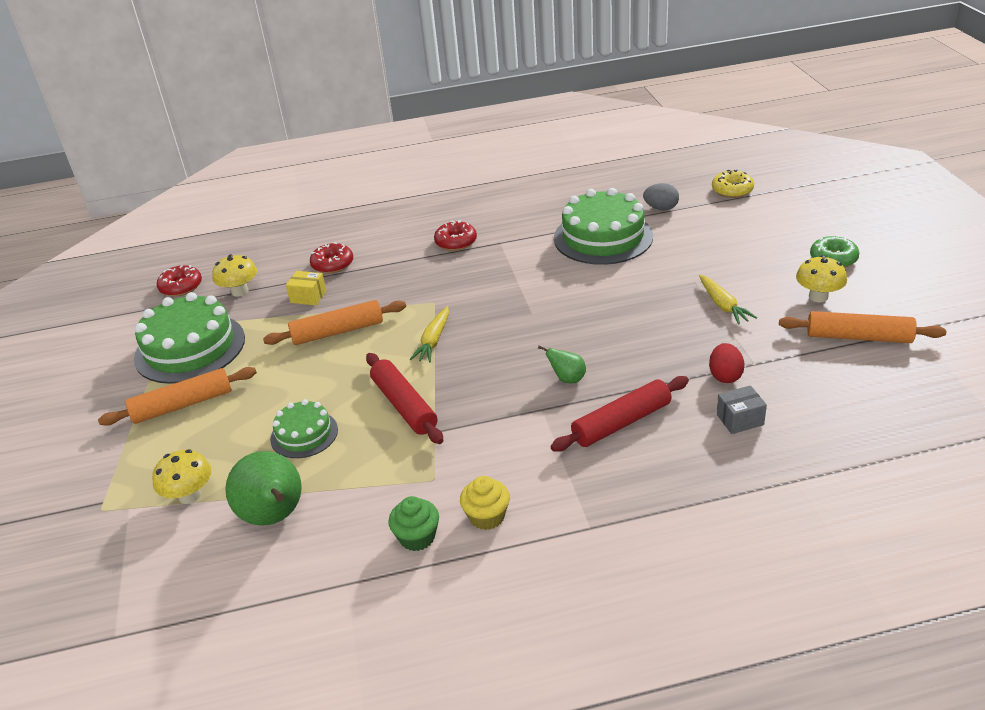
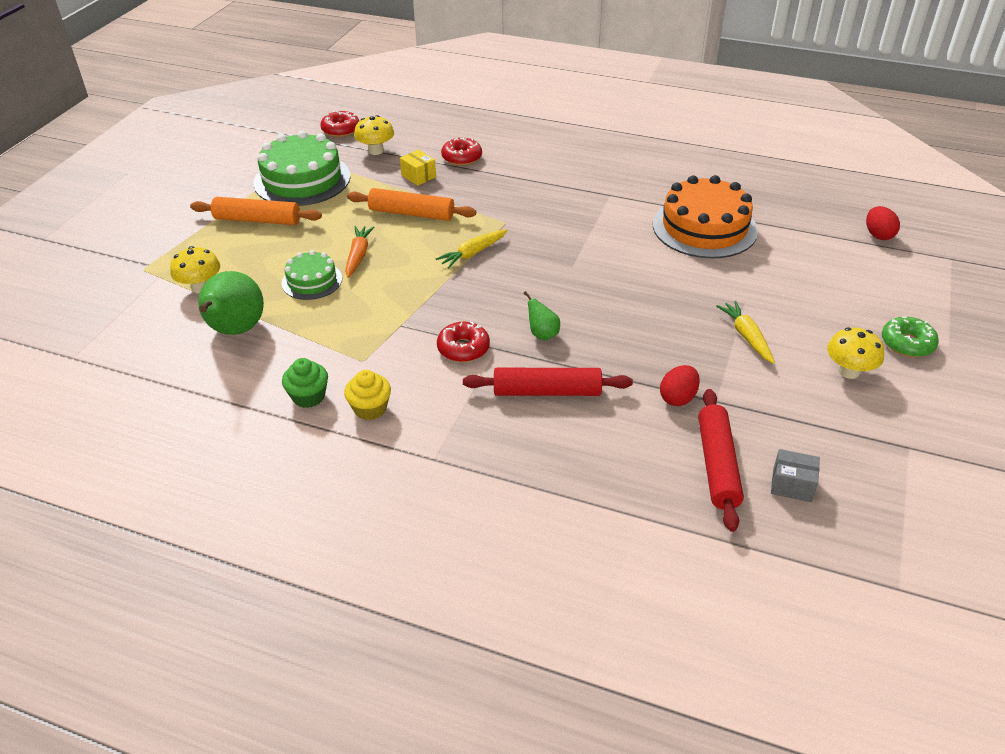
camera: 30 degrees right, 5 degrees up
(326, 391) = (358, 256): none -> orange carrot
(404, 405) = (400, 294): red rolling pin -> red rolling pin (717, 465)
(456, 242) = (575, 179): red donut -> red donut (463, 348)
(603, 237) = (704, 227): green cake -> orange cake
(661, 208) = (787, 223): grey egg -> none
(723, 305) = (746, 336): yellow carrot -> yellow carrot turned 150 degrees clockwise
(732, 190) = (878, 235): yellow donut -> red egg
(740, 419) = (648, 441): grey box -> grey box (792, 485)
(858, 337) = (845, 427): orange rolling pin -> none

